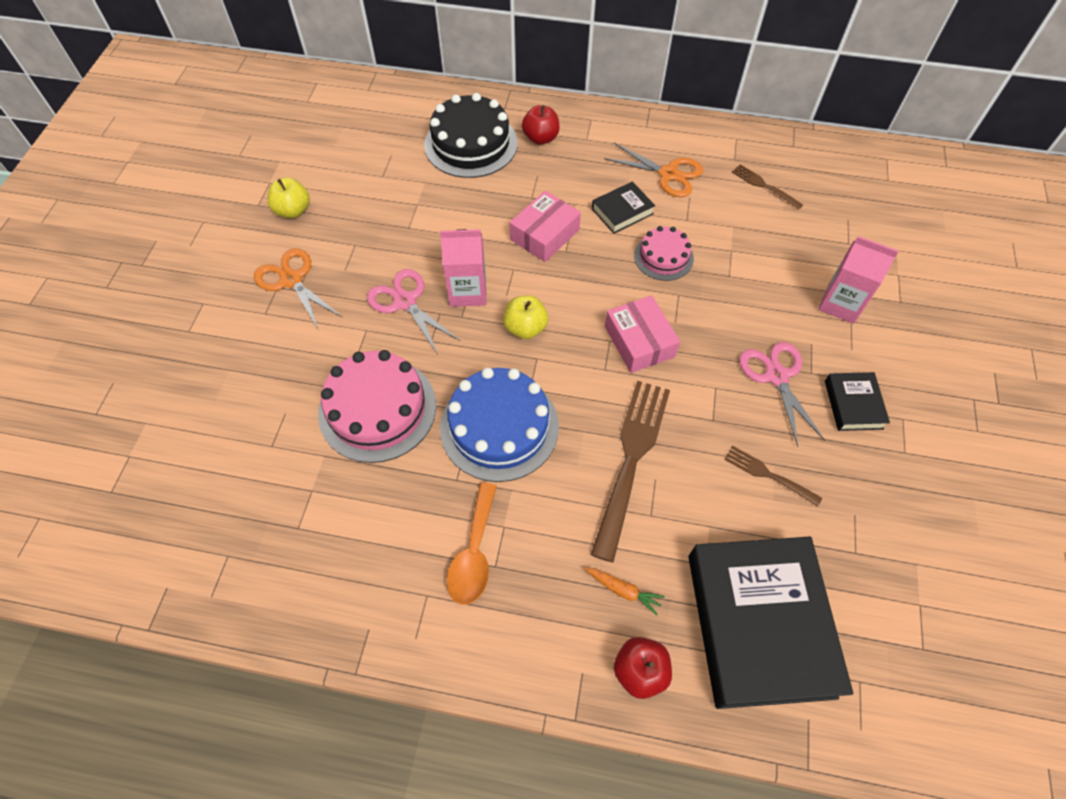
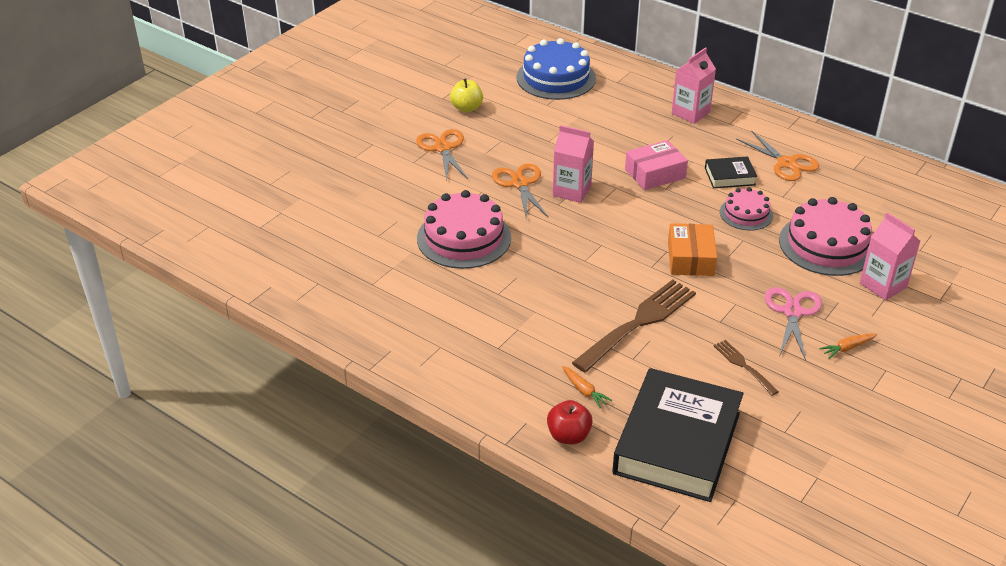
camera: 25 degrees right, 20 degrees down
(405, 302) = (520, 184): pink scissors -> orange scissors
(471, 144) = (629, 102): black cake -> none
(474, 553) = (487, 336): orange spoon -> none
(499, 426) = (548, 274): blue cake -> blue cake (556, 78)
(525, 328) = (603, 225): yellow apple -> none
(540, 138) = (690, 113): red apple -> pink carton
(639, 341) = (690, 258): pink box -> orange box
(761, 270) = (827, 245): none -> pink cake
(764, 186) = (868, 193): brown fork -> none
(853, 404) = (847, 348): black book -> orange carrot

